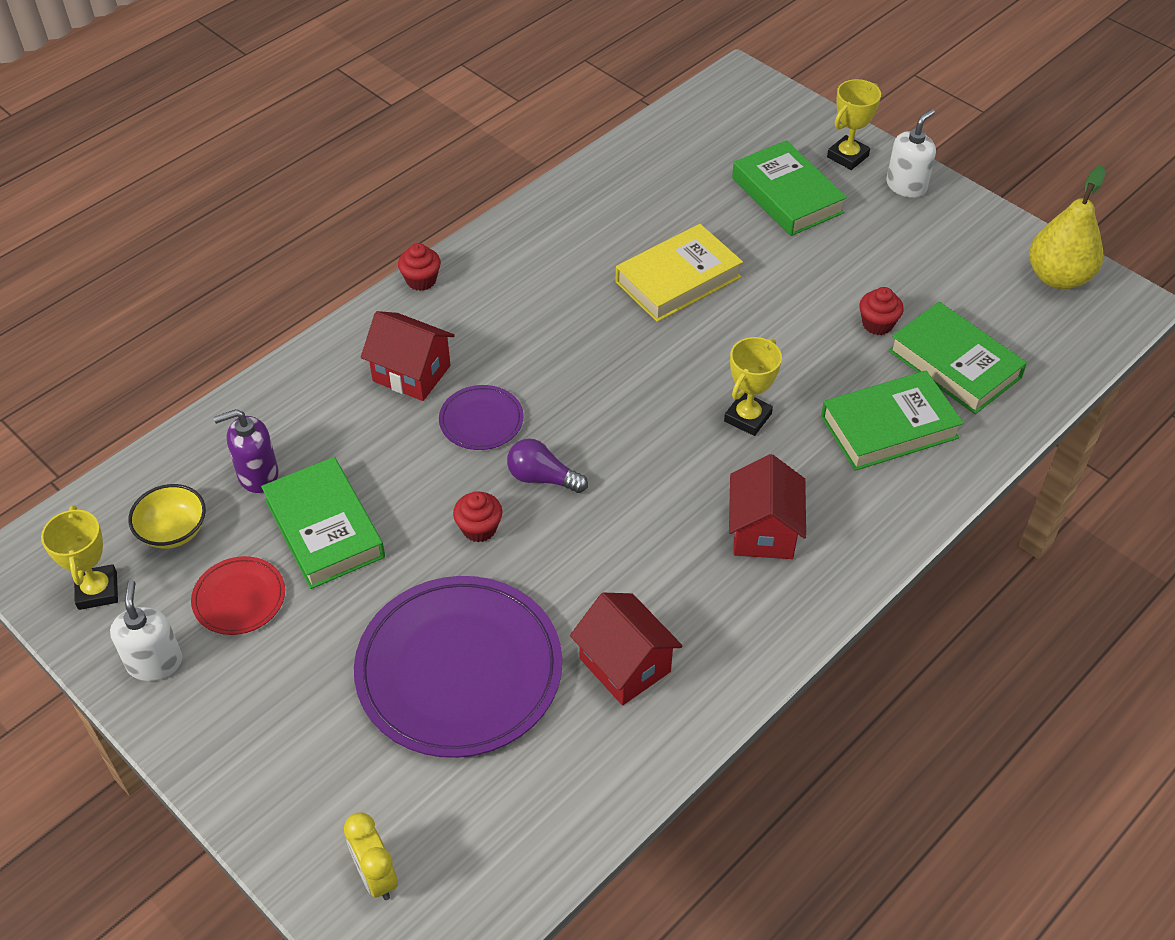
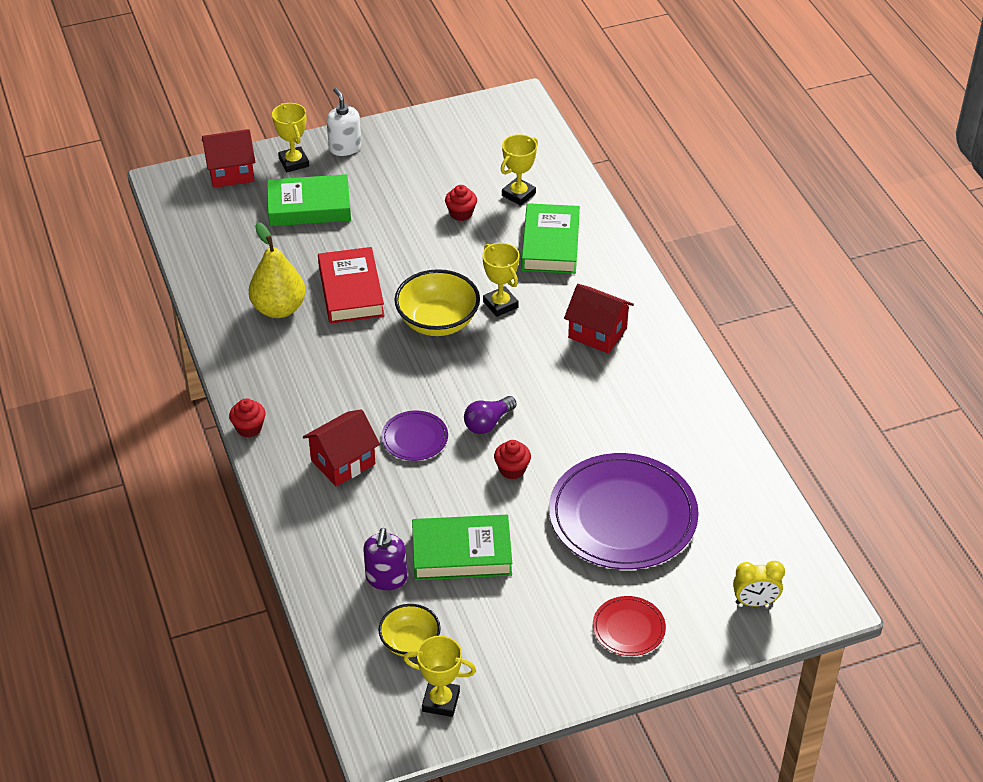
camera: 65 degrees left, 5 degrees down
(155, 662) = (527, 680): white soap dispenser -> none
(239, 598) = (496, 618): red plate -> red plate (628, 628)
(625, 665) = (662, 434): red house -> red house (231, 173)
(678, 279) = (351, 291): yellow book -> red book
(679, 371) = (438, 321): none -> yellow bowl
(954, 364) = (518, 194): green book -> yellow trophy
(1058, 277) = (478, 119): yellow pear -> yellow pear (279, 308)

